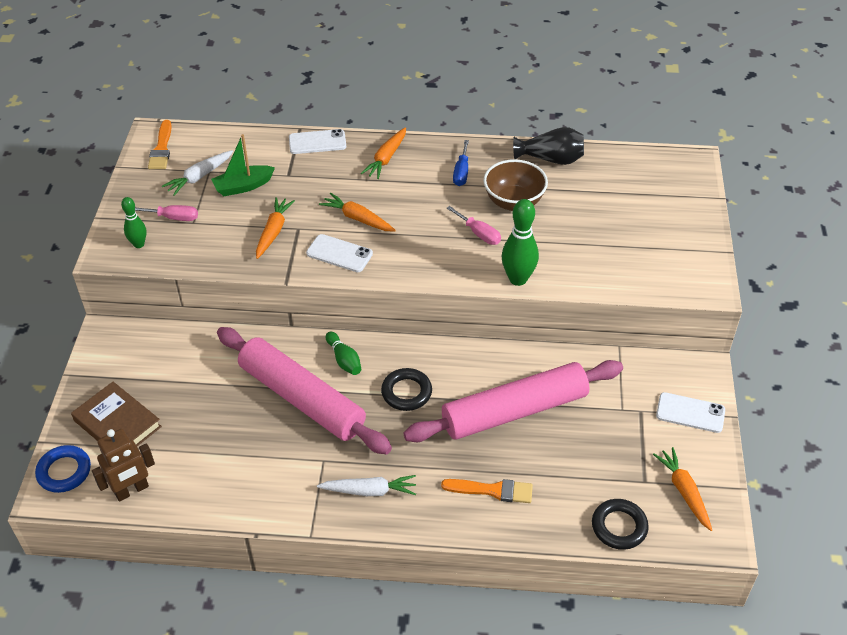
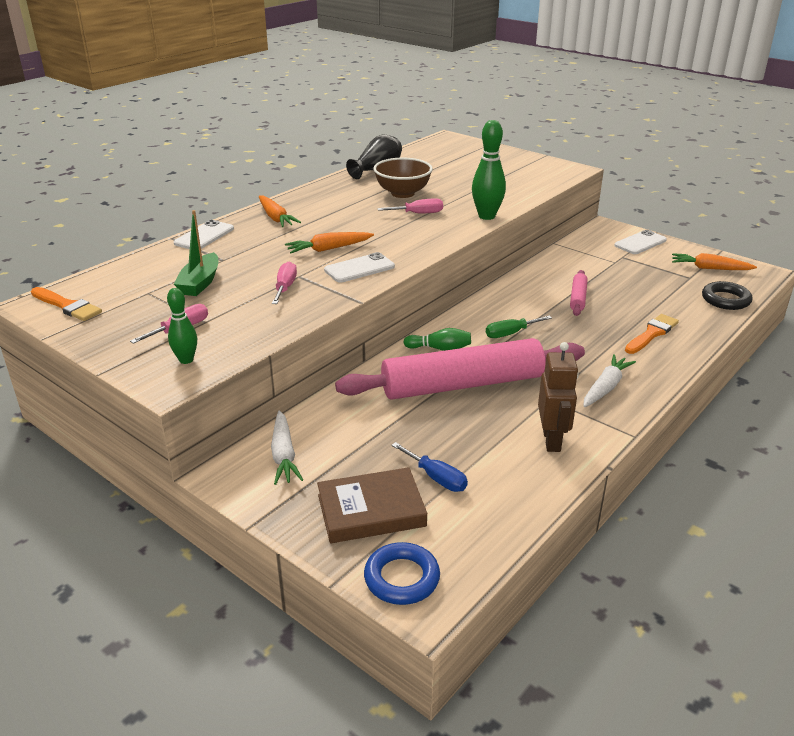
camera: 55 degrees left, 15 degrees down
(132, 490) = (480, 532): brown robot -> brown robot (552, 440)
(199, 177) = (147, 299): white carrot -> white carrot (284, 454)
(273, 232) = (285, 287): orange carrot -> pink screwdriver
(406, 392) = (510, 333): black ring -> green screwdriver
(461, 172) = (341, 199): blue screwdriver -> blue screwdriver (436, 478)
(514, 411) = (578, 298): pink rolling pin -> pink rolling pin, size x0.43

